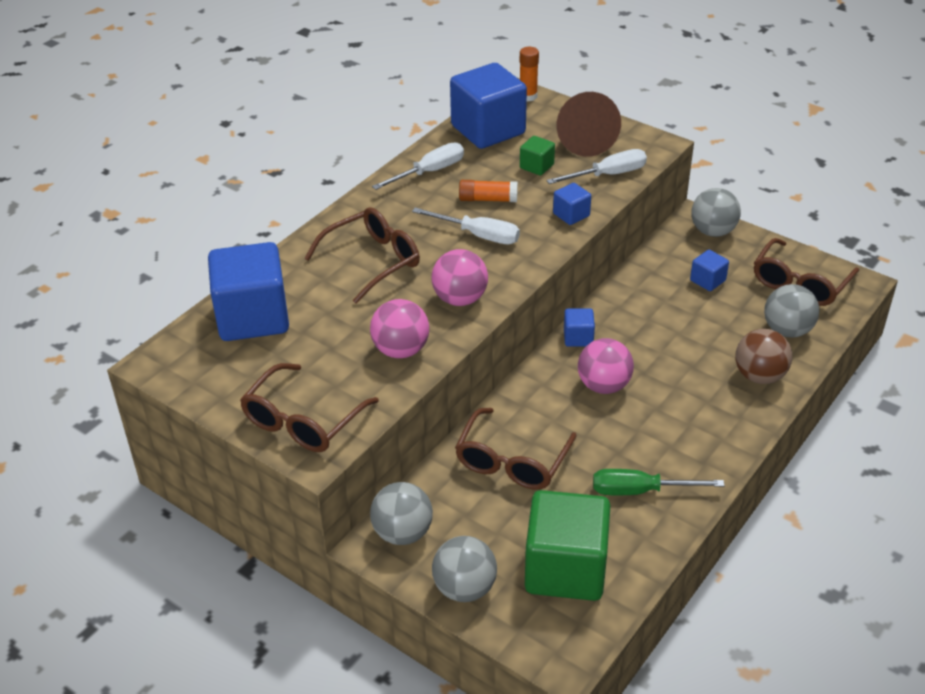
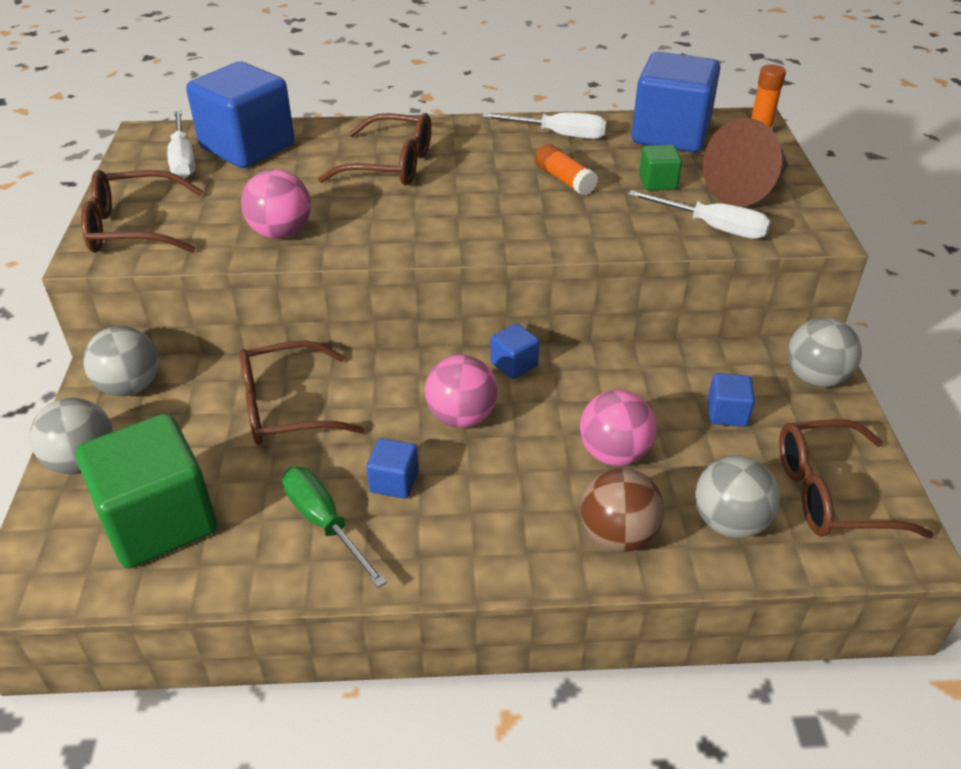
camera: 50 degrees right, 0 degrees up
(460, 299) = (393, 230): pink ball -> pink ball (614, 453)
(478, 235) = (502, 199): white screwdriver -> white screwdriver (183, 159)
(571, 215) = (611, 234): blue cube -> blue cube (394, 482)

